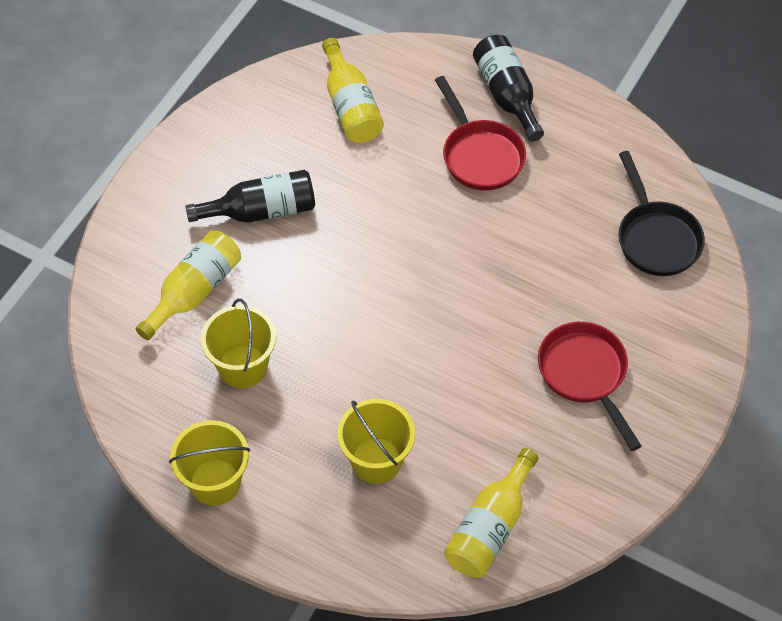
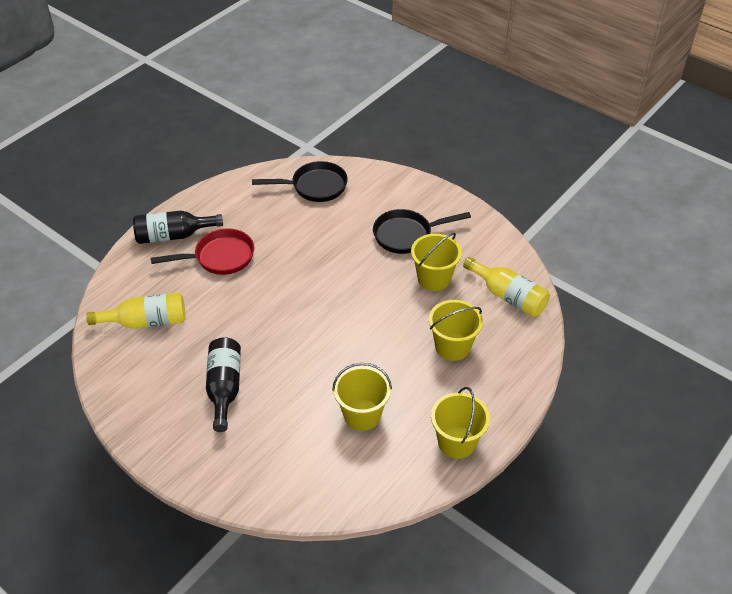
camera: 80 degrees left, 10 degrees down
(194, 291) = (287, 439): yellow bottle -> none
(503, 422) = (434, 278): none -> yellow bucket
(585, 375) = (407, 235): red pan -> black pan

